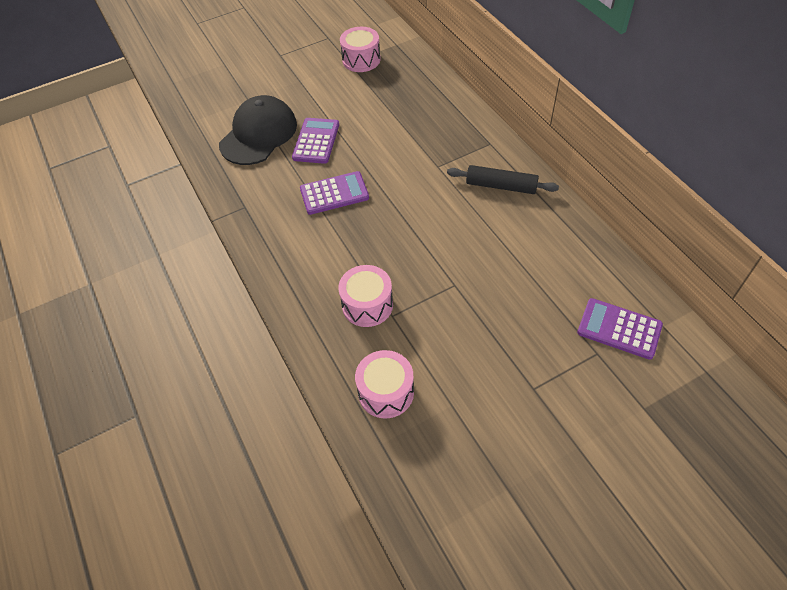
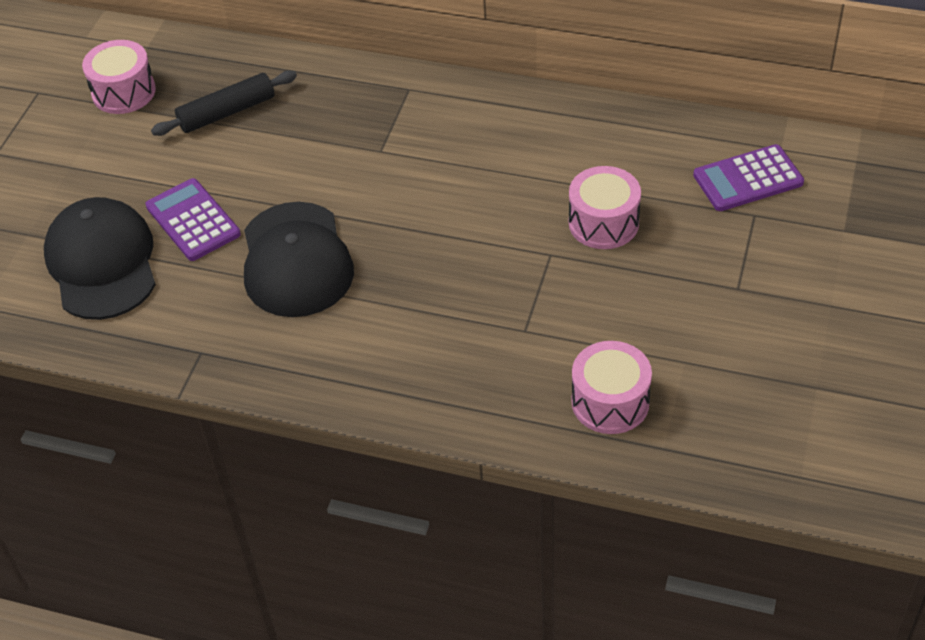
camera: 45 degrees left, 5 degrees down
(334, 193) = (296, 260): purple calculator -> black cap
(367, 305) = (486, 340): pink drum -> pink drum (603, 223)
(501, 186) = (476, 125): black rolling pin -> black rolling pin (227, 112)

